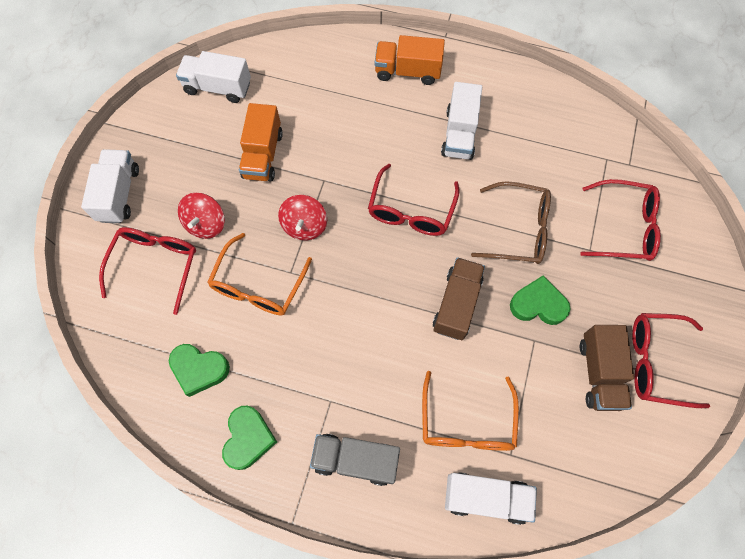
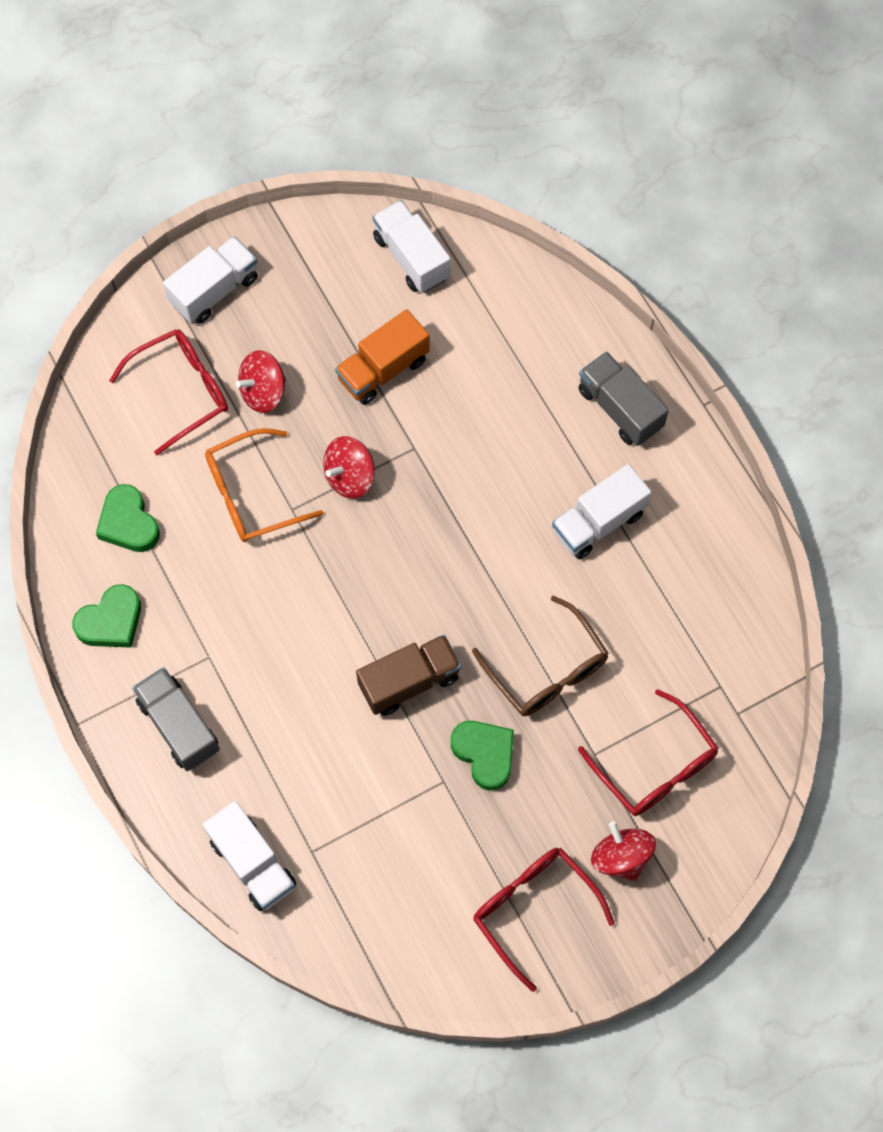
camera: 45 degrees right, 0 degrees up
(407, 71) = (620, 408): orange truck -> grey truck
(411, 211) = (464, 555): red glasses -> none
(466, 423) = (303, 789): orange glasses -> none
(599, 373) = (469, 866): brown truck -> none
(663, 289) = (621, 857): none -> red spinning top

